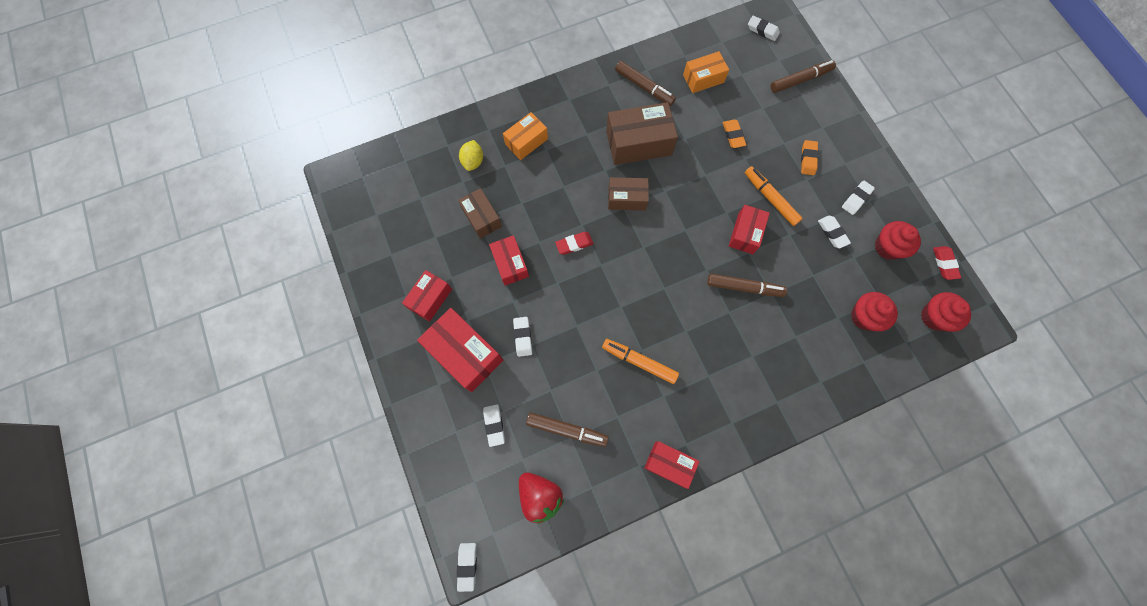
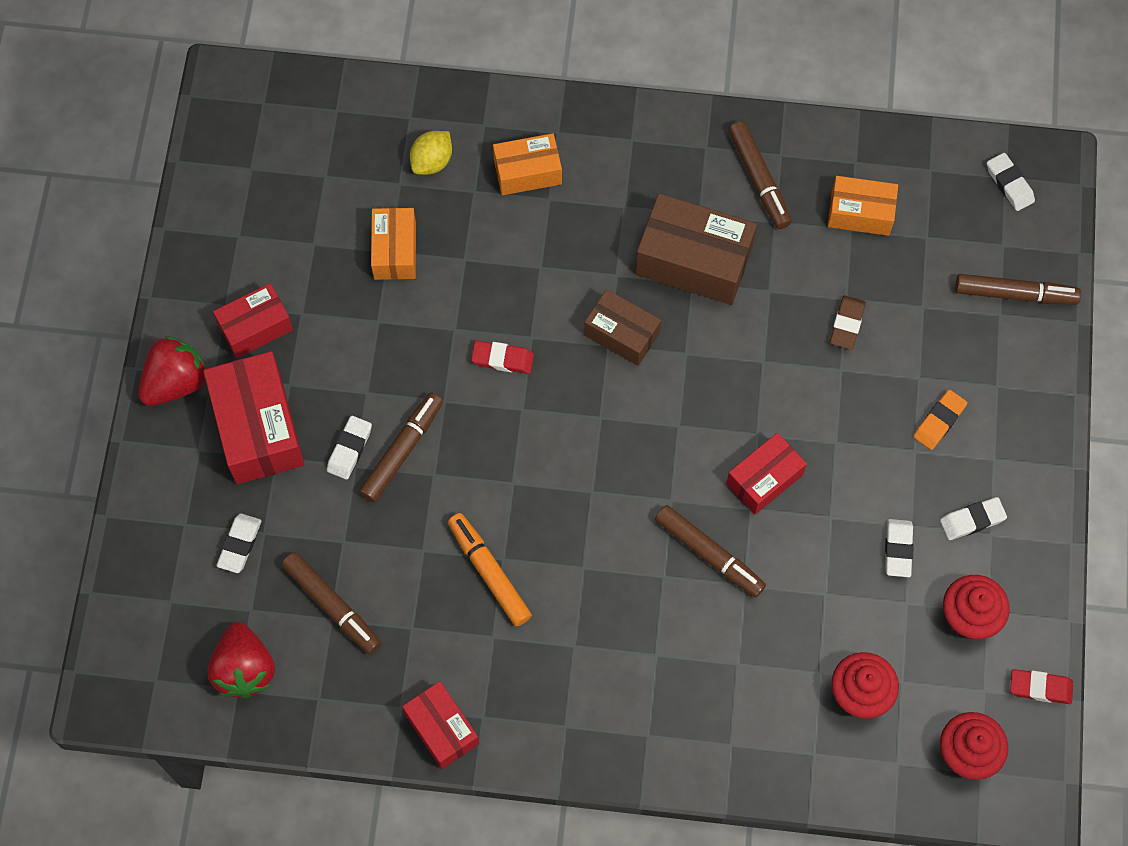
camera: 30 degrees right, 5 degrees down
(403, 353) = (176, 382): none -> red strawberry
(467, 566) = (99, 700): white eraser -> none
(482, 218) = (395, 251): brown box -> orange box
(510, 264) = (394, 338): red box -> none
(552, 322) = (402, 450): none -> brown marker
(733, 135) = (846, 324): orange eraser -> brown eraser
(770, 198) = (838, 449): orange marker -> none
(944, 264) = (1040, 688): red eraser -> red eraser turned 75 degrees clockwise

